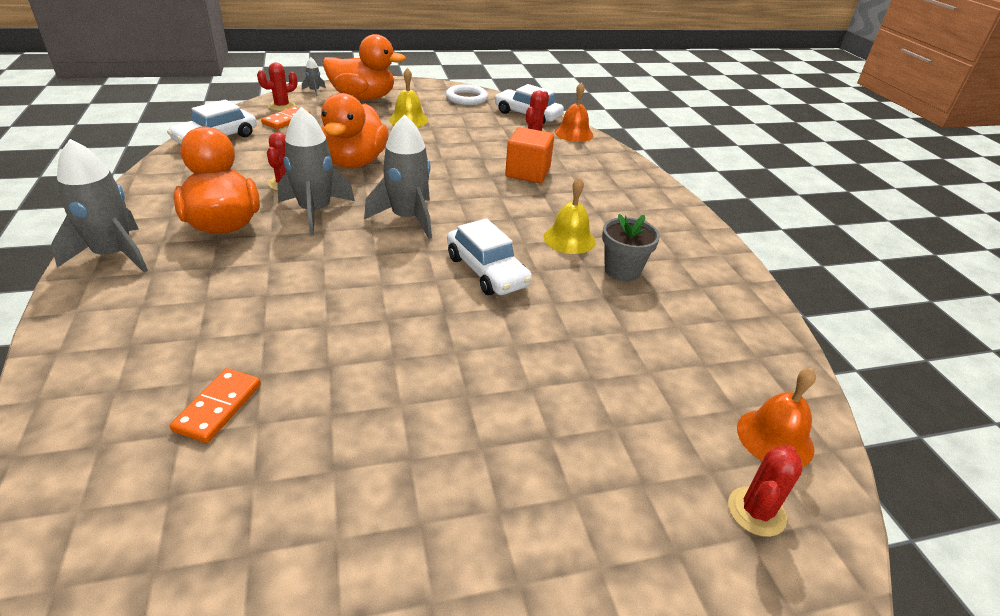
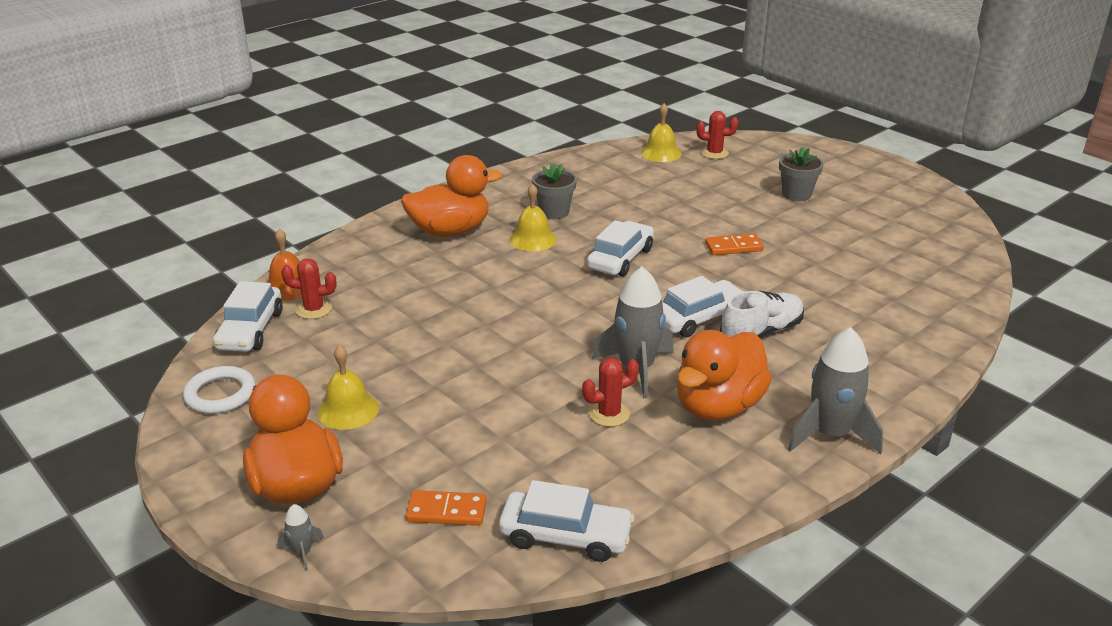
camera: 115 degrees left, 5 degrees down
(218, 407) = (864, 297): orange domino -> orange domino (733, 247)
(270, 292) = (761, 332): none -> white shoe
(282, 106) = (400, 547): red cactus -> none
(337, 268) = (698, 318): none -> white car
(355, 162) = (513, 394): orange duck -> orange duck (450, 231)
(407, 218) = (588, 317): grey rocket -> none
(527, 173) = (426, 287): orange cube -> none
(532, 530) = (796, 194): none -> grey flower pot
(775, 438) = (661, 153): orange bell -> yellow bell

